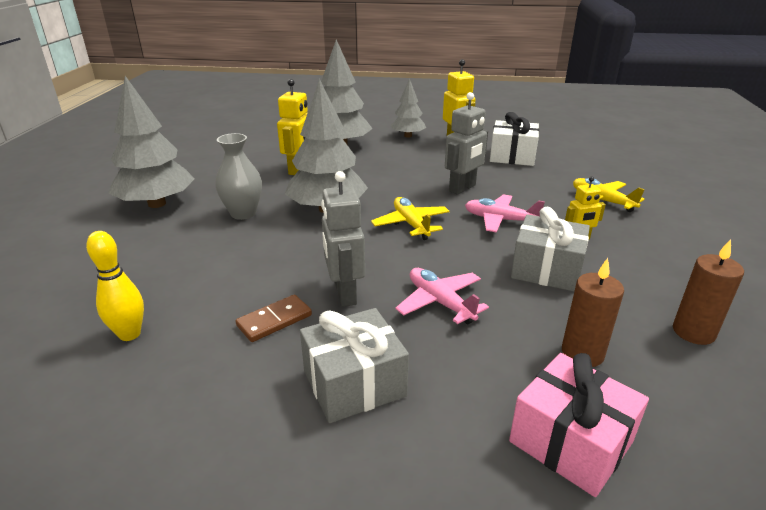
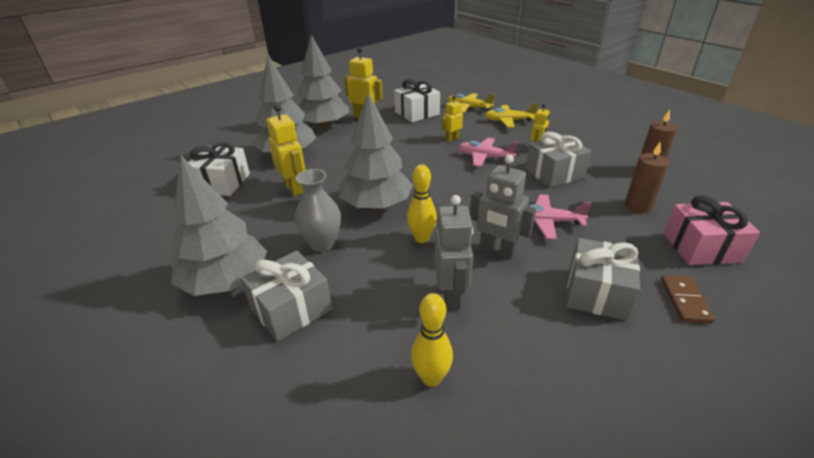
camera: 45 degrees left, 5 degrees up
(152, 239) = (291, 309): none -> grey gift
(266, 146) = (222, 183): none -> white gift
(274, 320) = (495, 294): brown domino -> brown domino (684, 300)
(309, 249) = (421, 238): none -> yellow bowling pin
(408, 136) = (324, 126): grey tree -> grey tree, size x1.71
(411, 224) = (446, 186): yellow plane -> yellow plane (468, 108)
(462, 188) = (429, 147): grey robot -> grey robot (451, 296)
(500, 190) = (452, 139): none -> yellow robot
(500, 220) = (485, 157): pink plane -> pink plane turned 45 degrees clockwise

